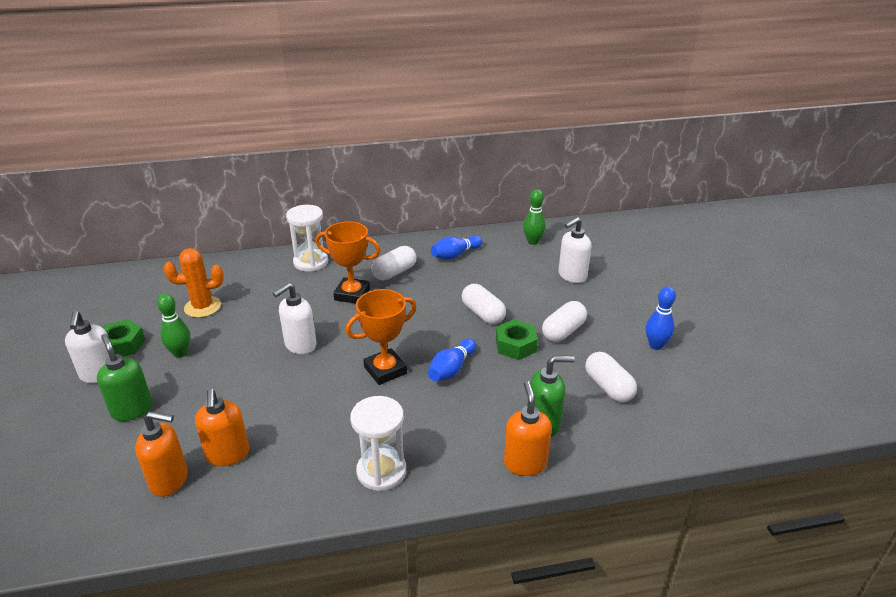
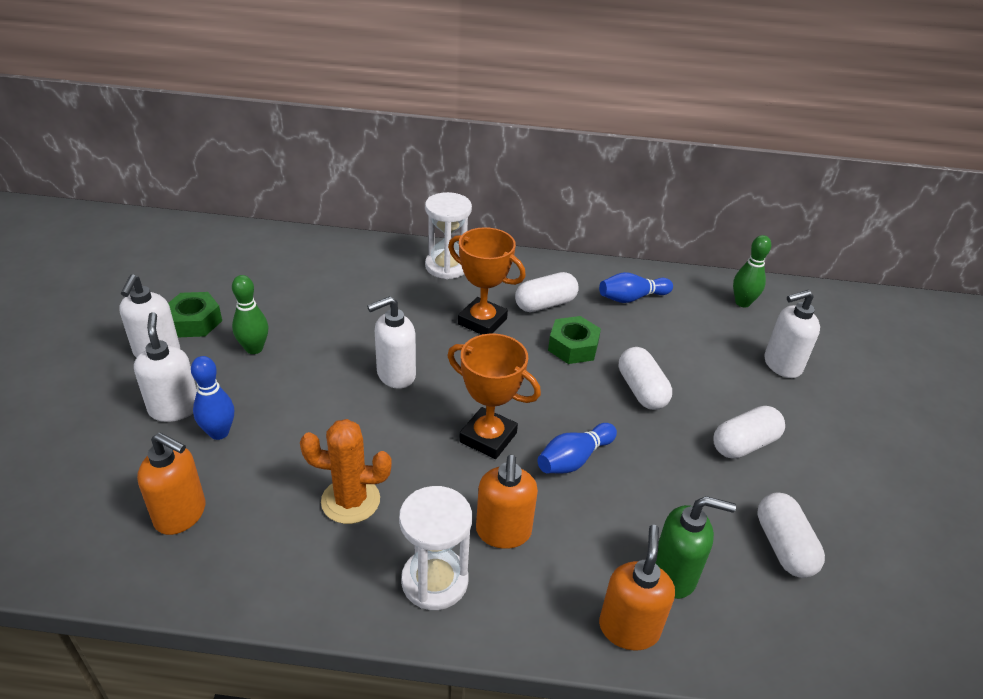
camera: 15 degrees right, 5 degrees up
(132, 410) = (174, 408): green soap dispenser -> white soap dispenser
(202, 307) = (300, 295): orange cactus -> orange cactus (350, 501)
(228, 454) = (259, 500): orange soap dispenser -> orange soap dispenser (503, 532)
(385, 370) = (488, 437): orange trophy -> orange trophy turned 45 degrees clockwise
(515, 345) = (671, 447): green nut -> green nut (573, 347)
(656, 345) = (873, 501): blue bowling pin -> blue bowling pin (219, 432)

